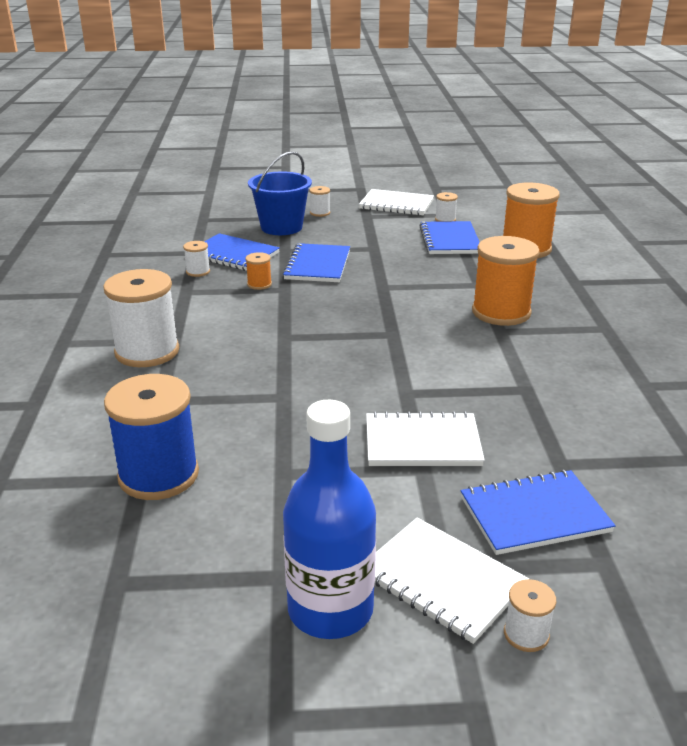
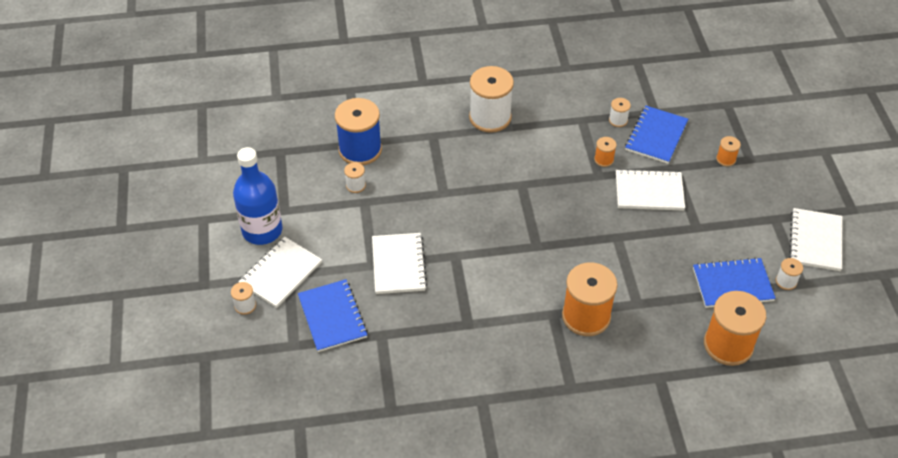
camera: 85 degrees right, 20 degrees up
(281, 227) = (726, 159): blue bucket -> orange spool
(317, 265) = (649, 191): blue notebook -> white notebook
(320, 213) = (771, 183): white spool -> white spool (355, 185)

